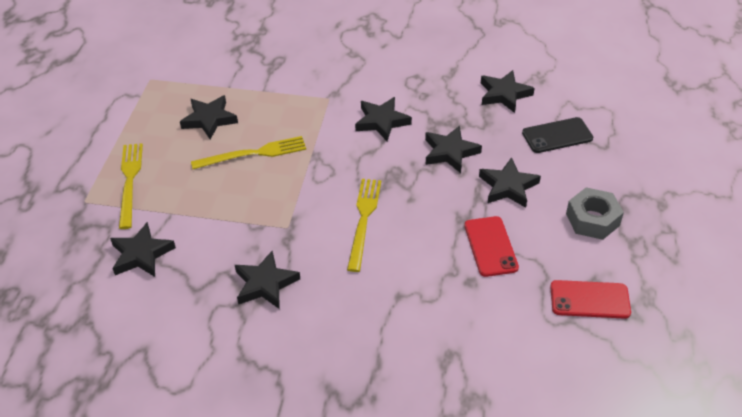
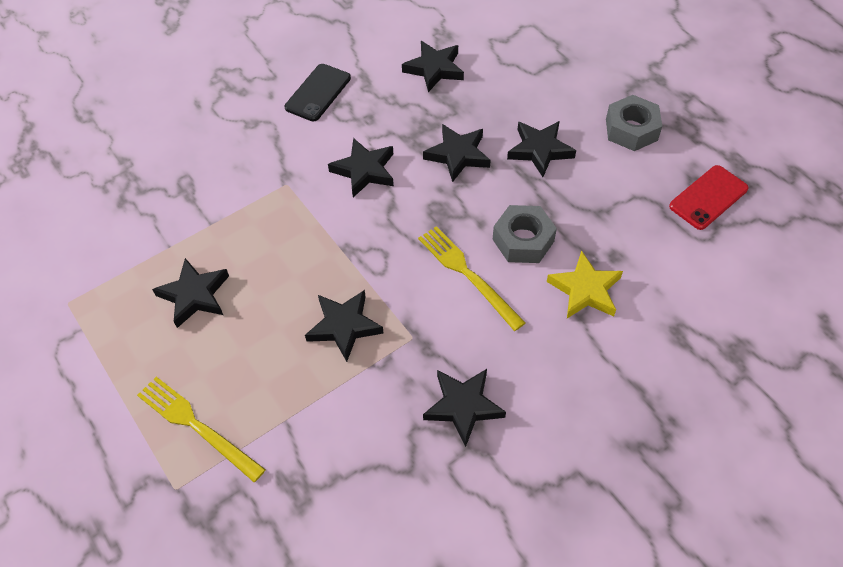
camera: 45 degrees left, 10 degrees up
(141, 254) = (312, 486): black star -> black star (344, 326)
(253, 154) = (287, 294): yellow fork -> none
(423, 228) = (523, 240): none -> grey nut
(423, 284) = (585, 290): none -> yellow star
(490, 246) = (591, 213): red phone -> none
(557, 136) = (520, 76): black phone -> black phone (318, 93)

